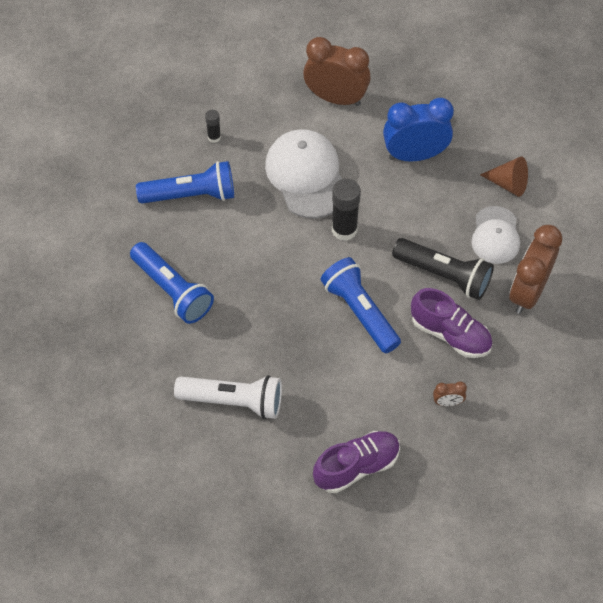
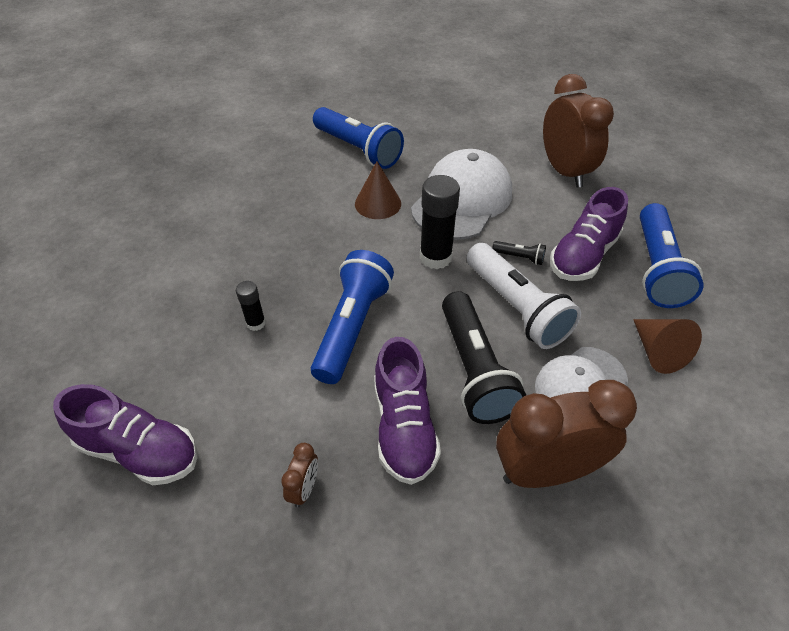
camera: 50 degrees right, 10 degrees down
(172, 290) = (249, 191): blue flashlight -> blue flashlight (656, 268)
(214, 137) = (429, 131): black glue stick -> black glue stick (256, 323)
(233, 401) = (156, 295): white flashlight -> white flashlight (516, 307)
(263, 224) = (378, 203): none -> brown cone
(386, 187) = (519, 257): none -> black flashlight
(415, 155) = (583, 256): blue clock -> purple shoe
(447, 402) = (304, 489): brown clock -> brown clock turned 120 degrees counterclockwise

